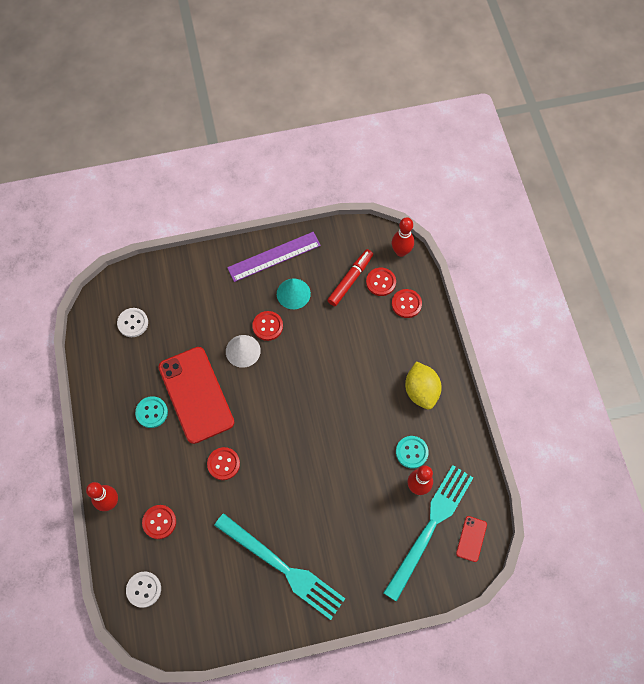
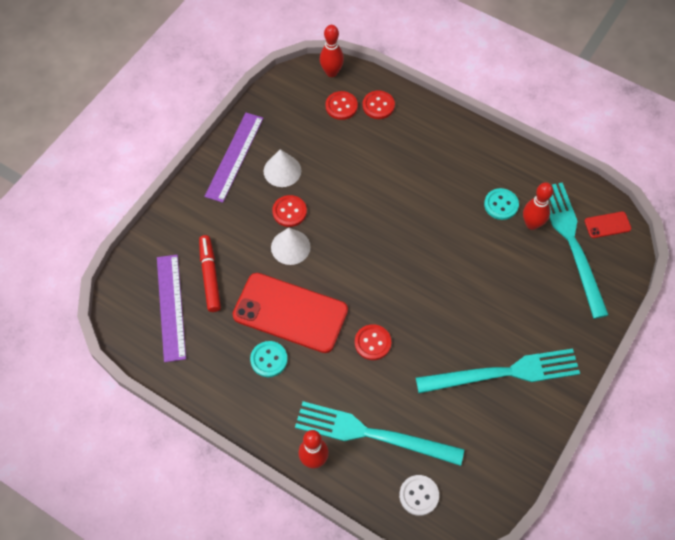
camera: 45 degrees left, 5 degrees down
(133, 323) = (171, 307): white button -> purple ruler
(159, 522) = (372, 434): red button -> turquoise fork
(293, 293) = (282, 170): turquoise cone -> white cone
(350, 280) = (316, 124): red marker -> red marker (210, 276)
(421, 391) = (459, 157): yellow lemon -> none
(471, 539) = (607, 225): red phone -> red phone turned 75 degrees counterclockwise

